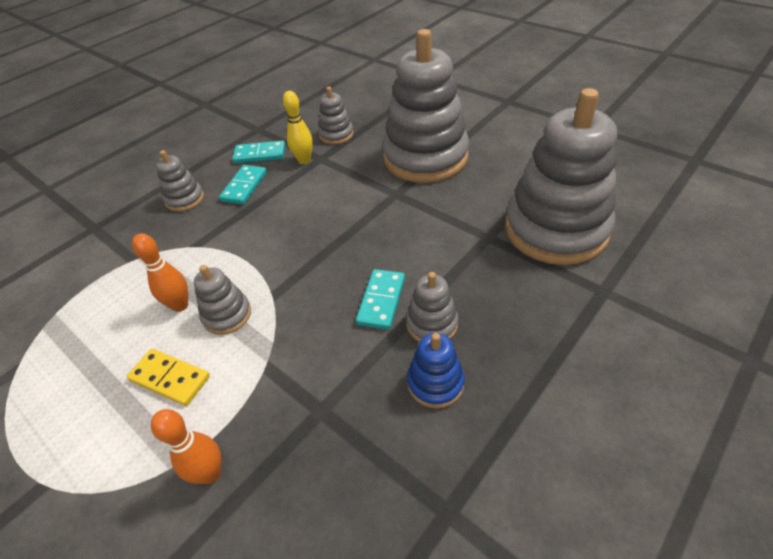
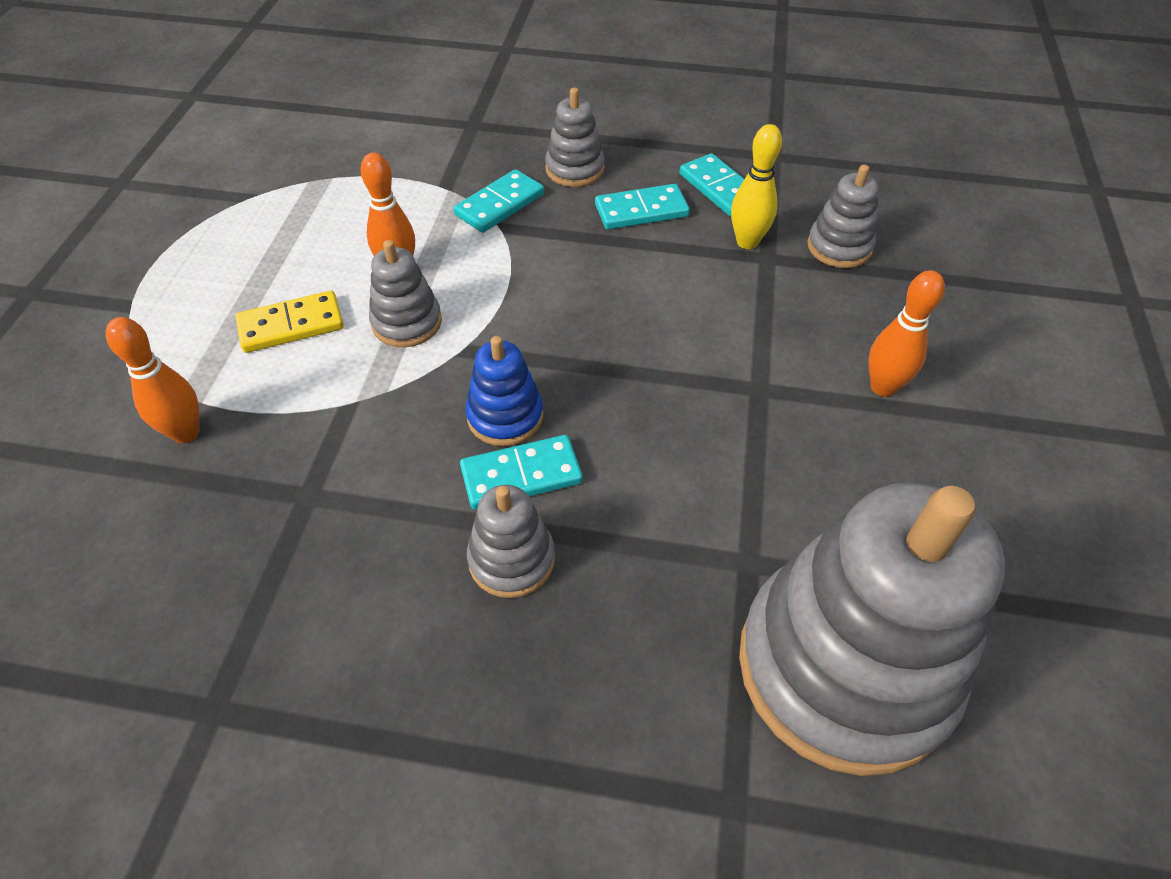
camera: 55 degrees right, 5 degrees up
(170, 378) = (291, 325): yellow domino -> yellow domino turned 75 degrees clockwise
(176, 240) = (500, 205): none -> turquoise domino
(425, 157) = (883, 387): grey stacking toy -> orange bowling pin
(435, 383) = (407, 610): blue stacking toy -> blue stacking toy (505, 416)

